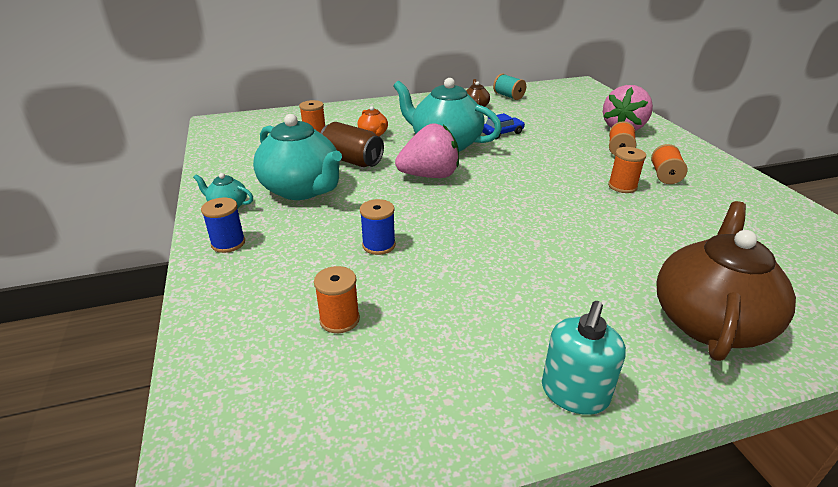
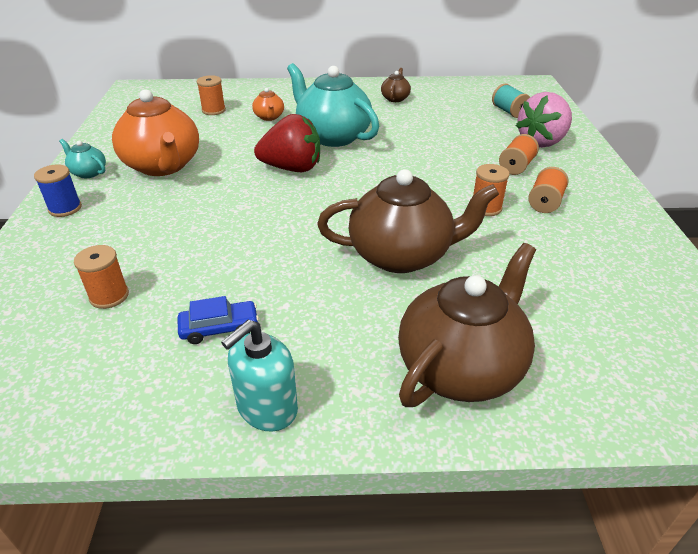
camera: 15 degrees right, 5 degrees up
(302, 189) = (163, 166): turquoise teapot -> orange teapot
(352, 160) = (229, 142): brown can -> none
(379, 245) = (193, 231): blue spool -> none
(429, 176) = (292, 168): pink strawberry -> red strawberry
(501, 133) = (401, 131): blue car -> blue car (219, 328)
(508, 96) = (440, 90): turquoise spool -> turquoise spool (509, 111)
(585, 236) = (402, 255): none -> brown teapot

